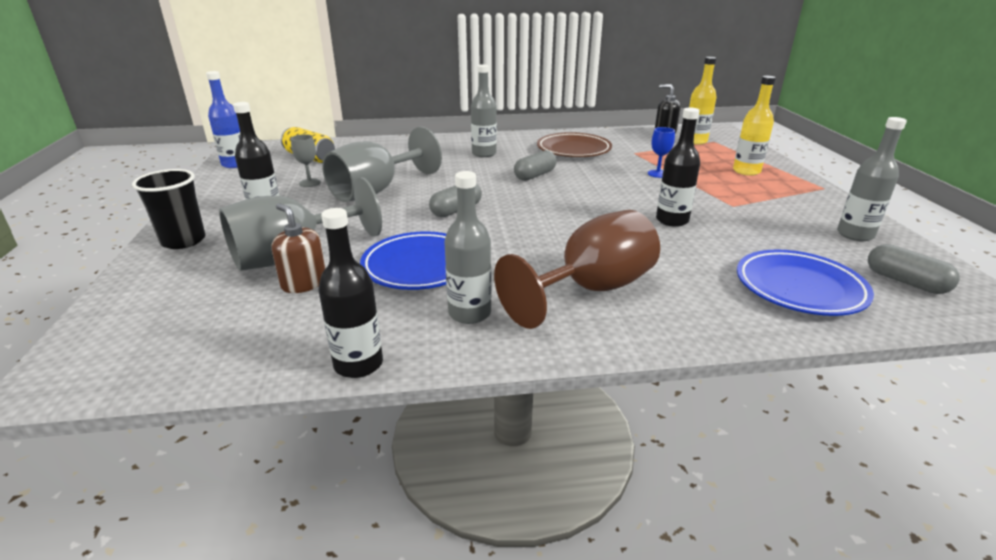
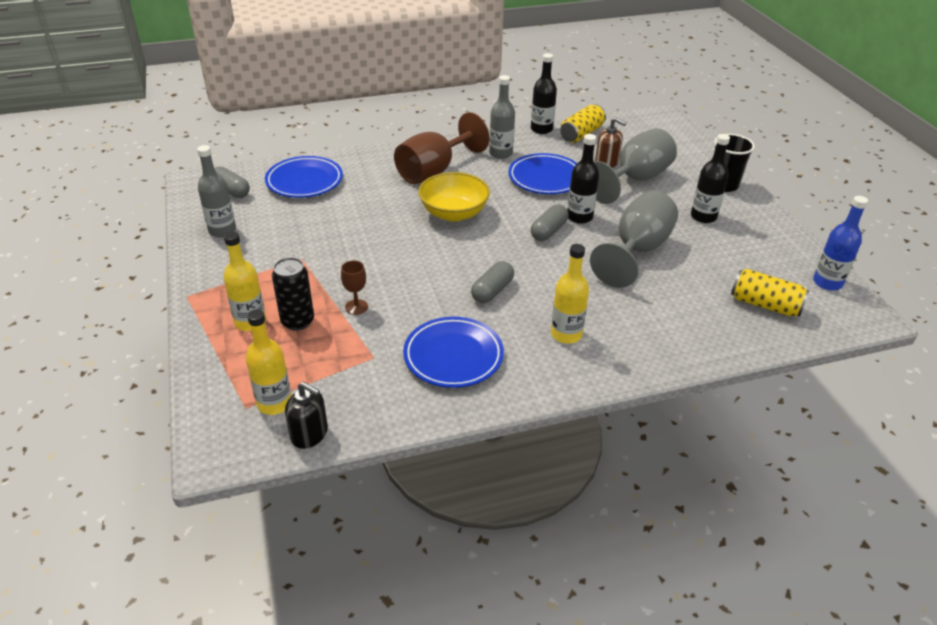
camera: 170 degrees right, 10 degrees up
(288, 344) = (581, 134): none -> yellow can
(310, 183) = (711, 257): grey goblet -> none
(484, 153) = (566, 334): grey bottle -> yellow bottle
(564, 233) = (454, 213): none -> yellow bowl
(573, 150) = (453, 356): brown plate -> blue plate
(657, 174) = (356, 307): blue goblet -> brown goblet
(672, 220) = (365, 234): black bottle -> black bottle (579, 217)
(705, 169) = (297, 321): none -> black can

